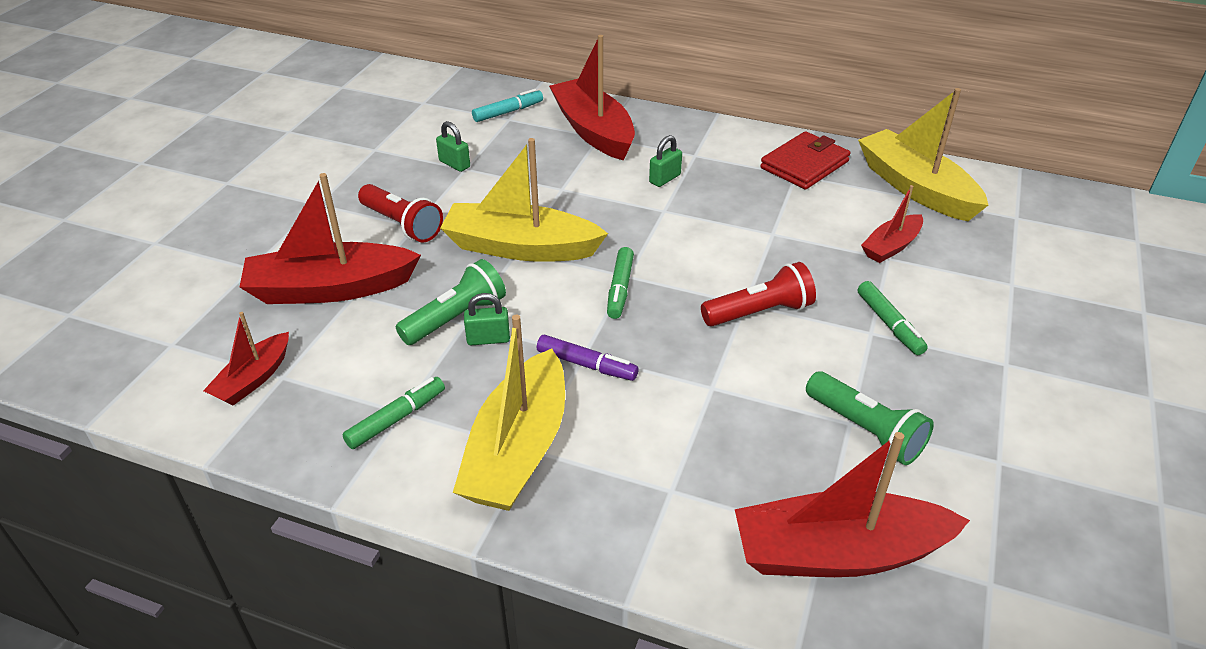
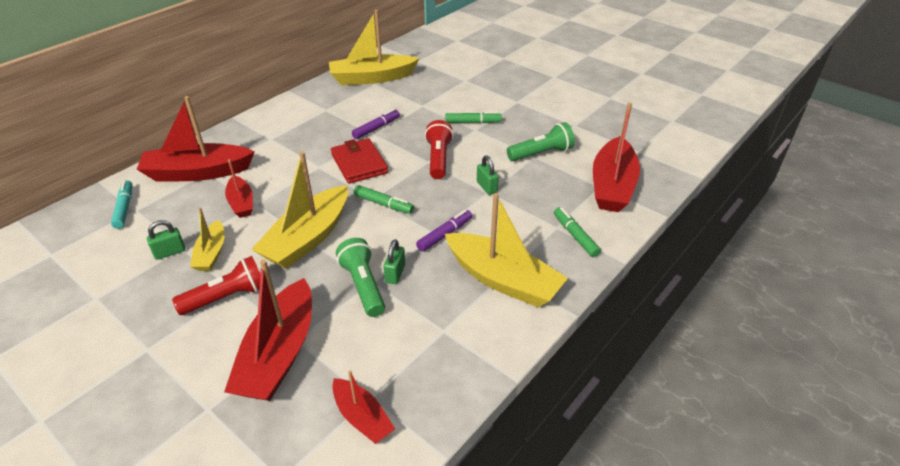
camera: 70 degrees left, 0 degrees up
(396, 419) = (449, 334): green marker -> green marker (575, 236)
(464, 190) = (211, 253): none -> yellow boat
(665, 179) = (285, 157): green padlock -> green padlock (486, 187)
(788, 231) = (376, 128): none -> purple marker
(804, 165) = (319, 104): red wallet -> red wallet (359, 164)
(891, 246) = (414, 101): red boat -> red boat (241, 203)

